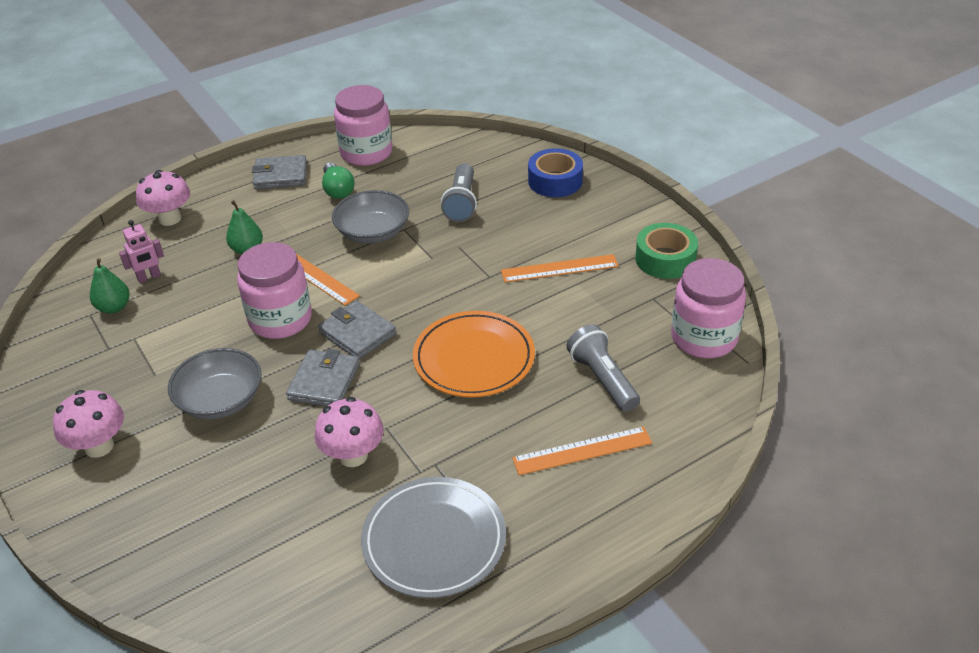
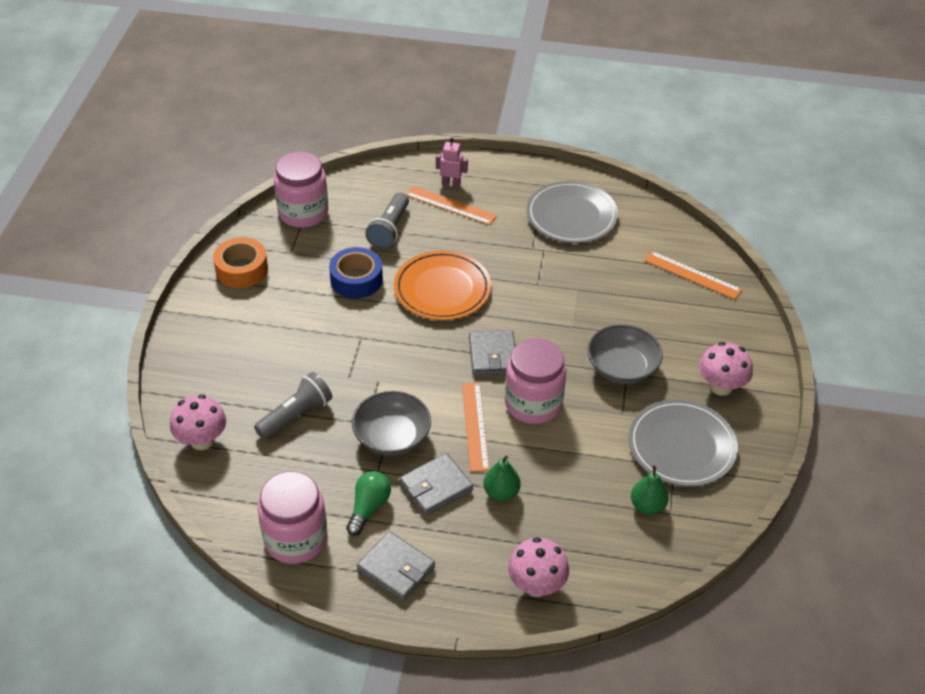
camera: 140 degrees left, 5 degrees up
(110, 368) = (681, 446): none -> grey plate
(149, 277) = (600, 520): pink robot -> pink robot (451, 183)
(324, 382) = (547, 336): grey wallet -> grey wallet (436, 487)
(353, 455) = (572, 280): pink mushroom -> pink mushroom (202, 440)
(555, 181) = (205, 384): blue tape -> blue tape (356, 279)
(559, 268) = (311, 310): orange ruler -> orange ruler (692, 275)
(665, 259) = (241, 269): green tape -> orange tape

